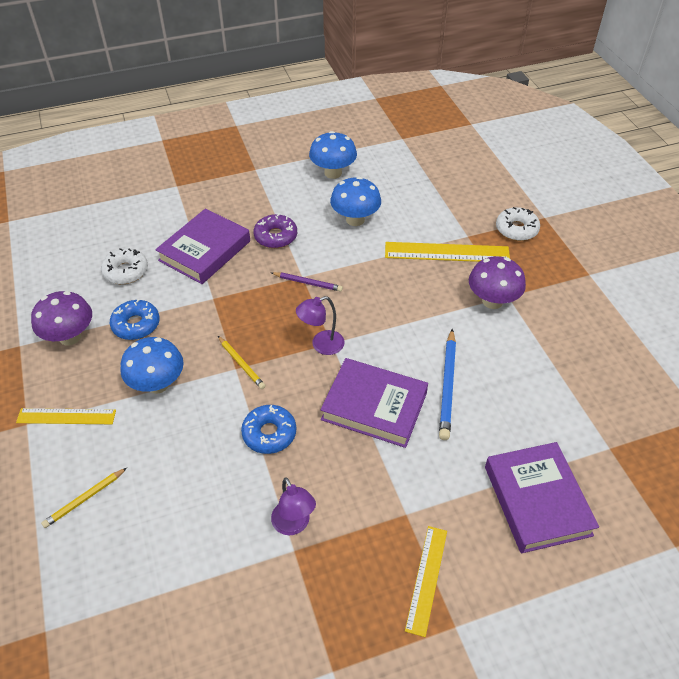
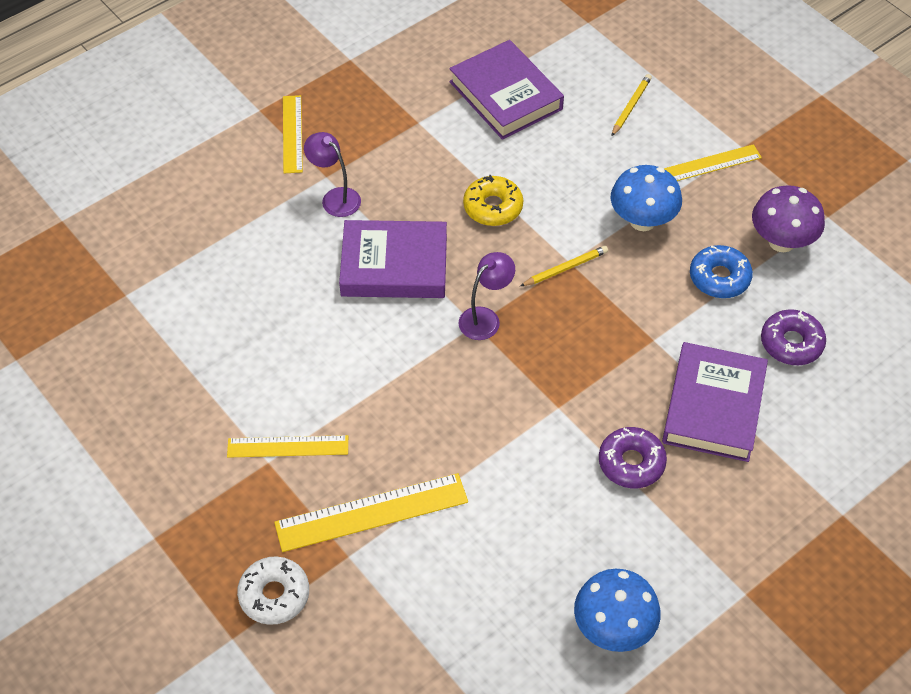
camera: 160 degrees right, 5 degrees up
(126, 271) = (791, 343): white donut -> purple donut
(241, 364) = (566, 268): yellow pencil -> yellow pencil turned 120 degrees clockwise
(269, 433) = (493, 207): blue donut -> yellow donut
(294, 525) = (427, 139): purple lamp -> purple lamp (335, 197)
(308, 283) = (545, 399): purple pencil -> none
(355, 219) = (531, 533): blue mushroom -> none
(447, 386) = (319, 311): blue pencil -> none
(492, 301) = (288, 446): purple mushroom -> yellow ruler
(537, 500) = (200, 223): purple book -> purple book (505, 95)

